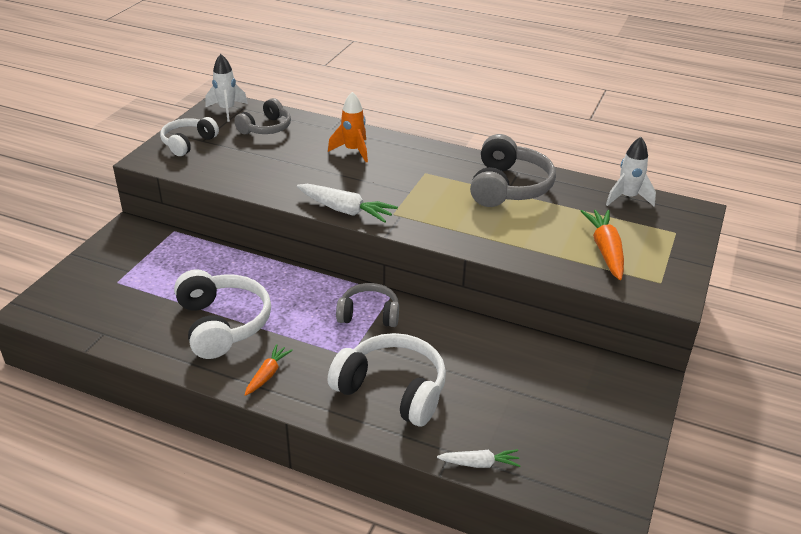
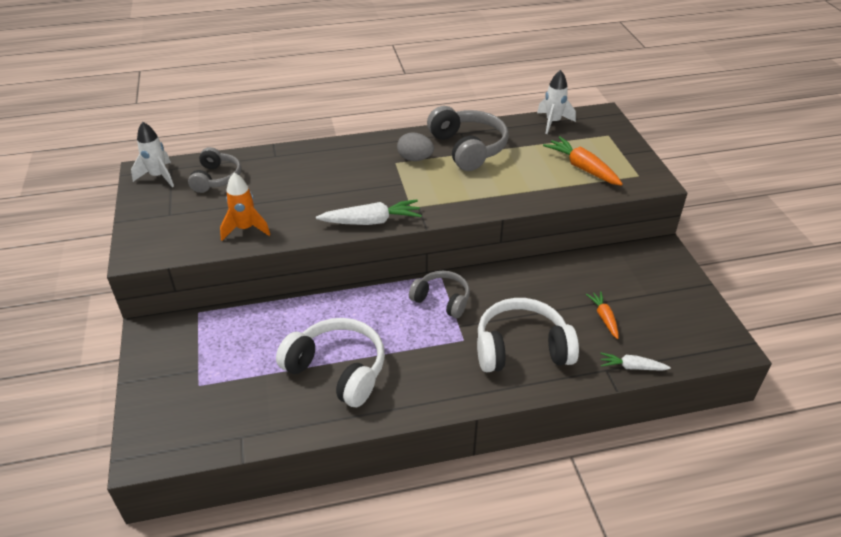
camera: 35 degrees left, 5 degrees up
(188, 143) = (158, 222): white headphones -> none
(267, 374) = (421, 390): orange carrot -> orange carrot (604, 318)
(353, 151) = (317, 168): orange rocket -> orange rocket (245, 229)
(369, 314) = (442, 300): grey headphones -> grey headphones turned 60 degrees clockwise
(447, 176) = (415, 159): none -> grey egg
(479, 463) = (631, 367): white carrot -> white carrot turned 135 degrees counterclockwise

